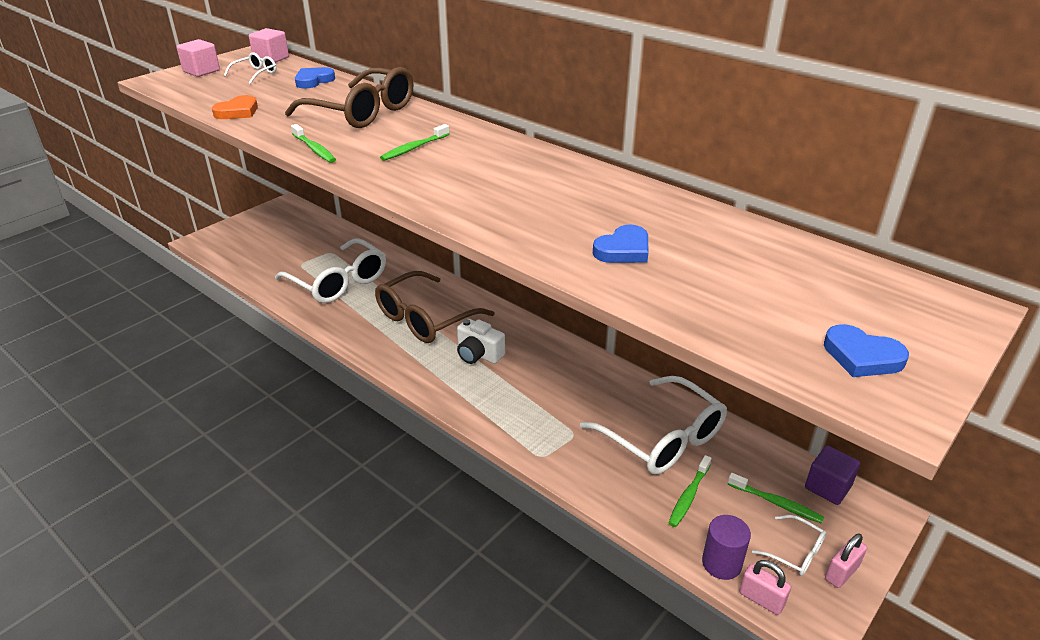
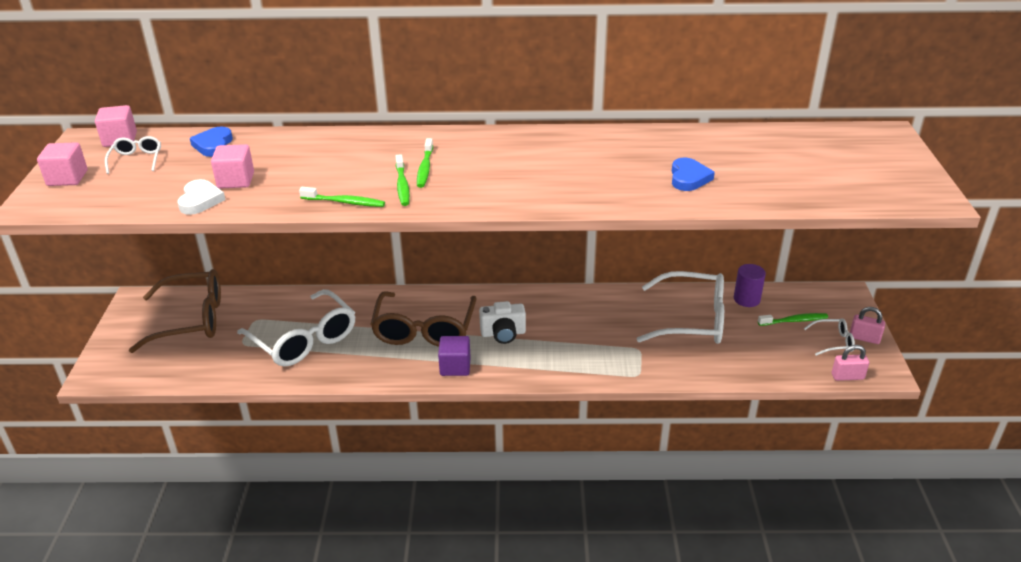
camera: 40 degrees left, 0 degrees up
(238, 112) = (200, 200): orange heart -> white heart
(281, 107) = (236, 180): none -> pink cube
(339, 282) = (304, 340): white glasses -> white glasses turned 45 degrees clockwise
(362, 112) = (321, 156): brown glasses -> brown glasses (192, 320)
(689, 496) = (748, 345): green toothbrush -> green toothbrush (402, 185)
(721, 563) = (808, 371): purple cylinder -> purple cylinder (746, 299)
(827, 487) = (807, 296): purple cube -> purple cube (455, 367)
(841, 572) = (864, 338): pink padlock -> pink padlock turned 75 degrees counterclockwise
(862, 356) = (885, 181): blue heart -> none

